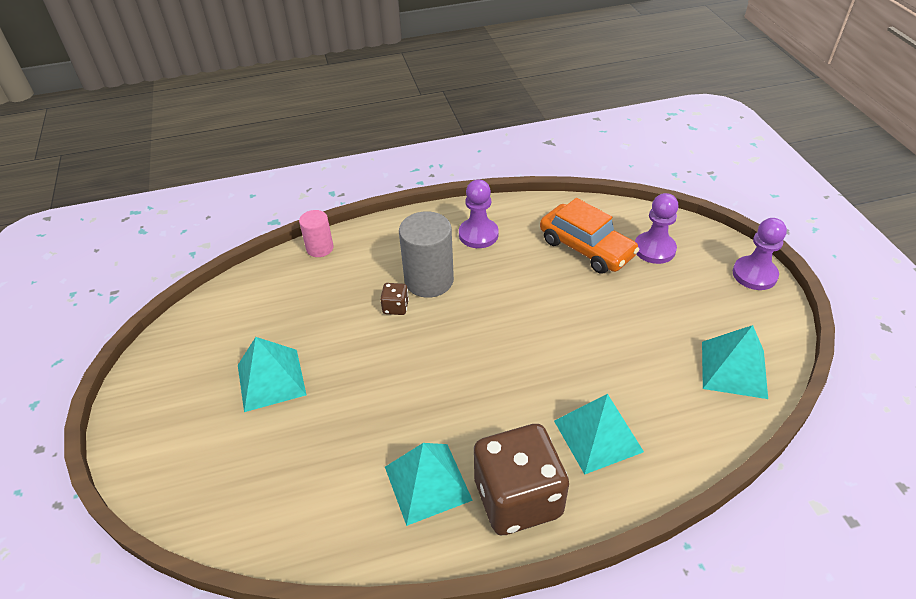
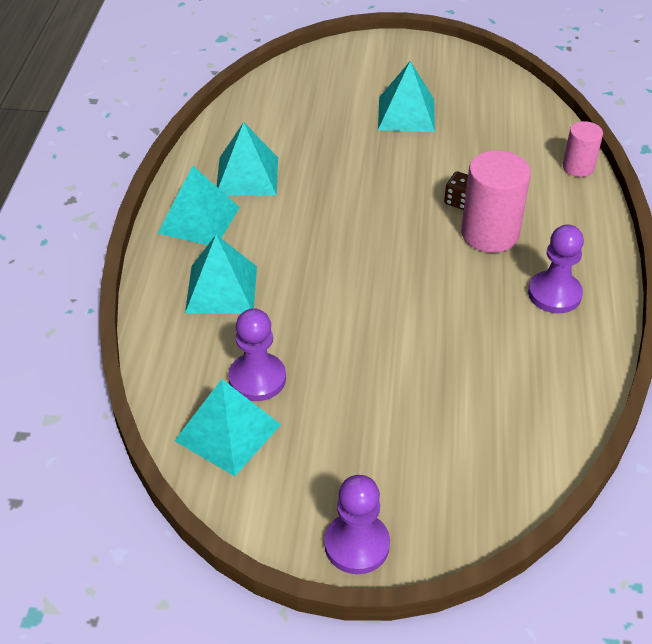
camera: 110 degrees right, 0 degrees up
(429, 280) = (489, 234): grey cylinder -> pink cylinder
(517, 498) = (199, 220): brown dice -> turquoise pyramid
(586, 248) = (488, 386): orange car -> none
(654, 249) = (456, 456): purple pawn -> purple pawn (257, 379)

